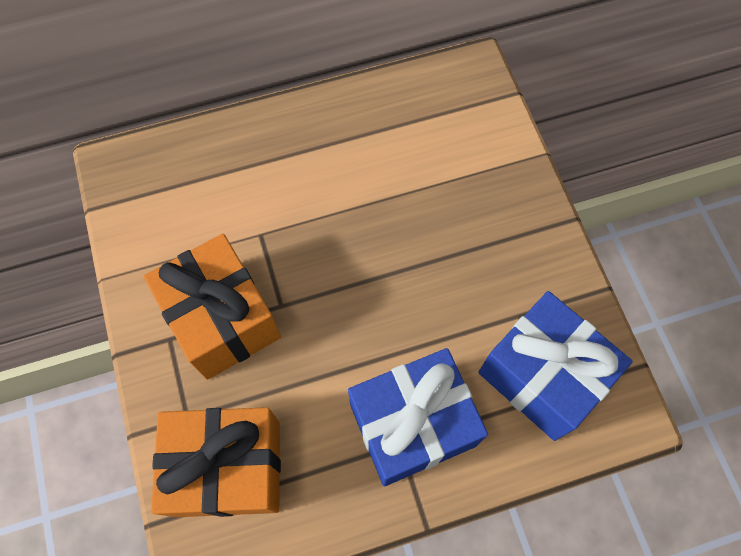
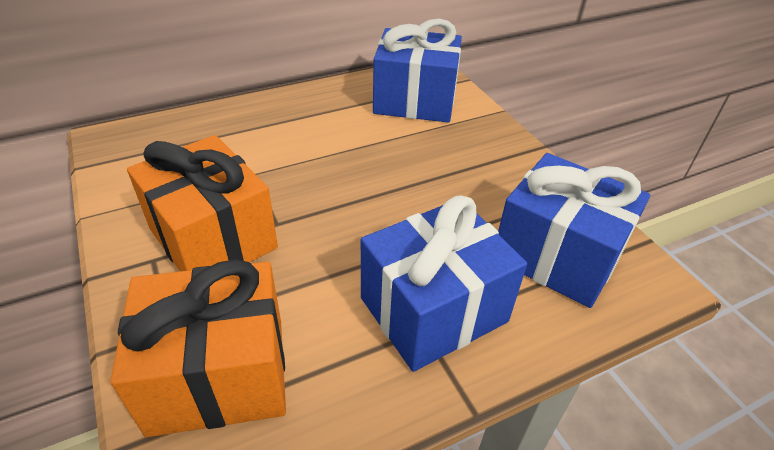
camera: 10 degrees left, 25 degrees down
(445, 130) = (415, 101): none -> blue gift

